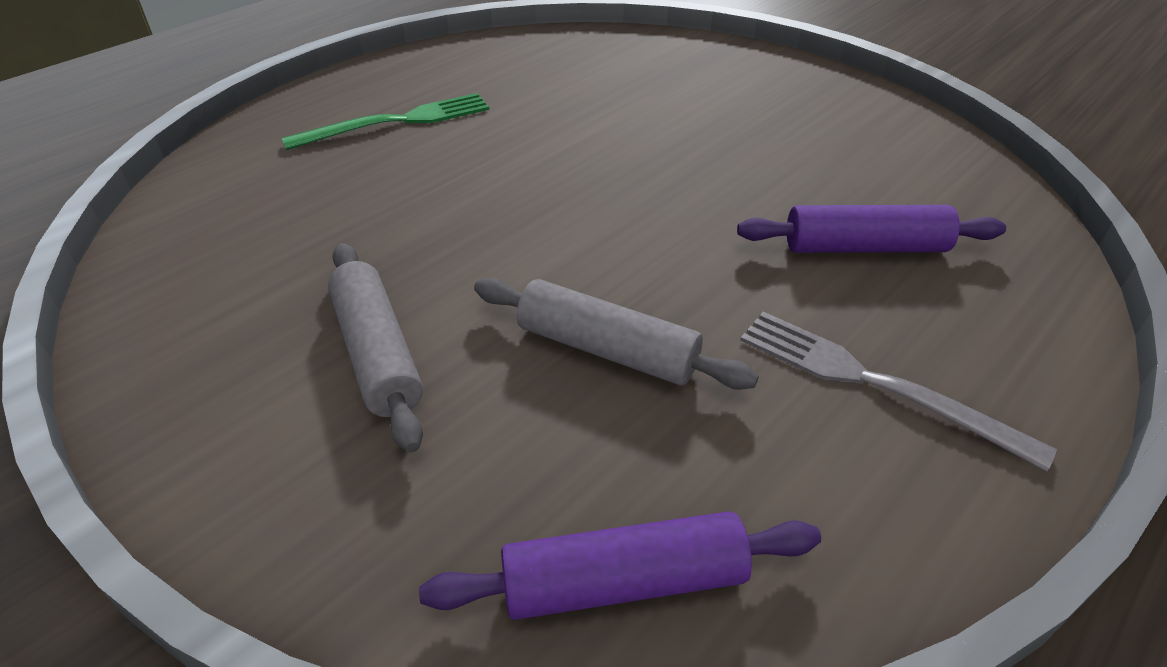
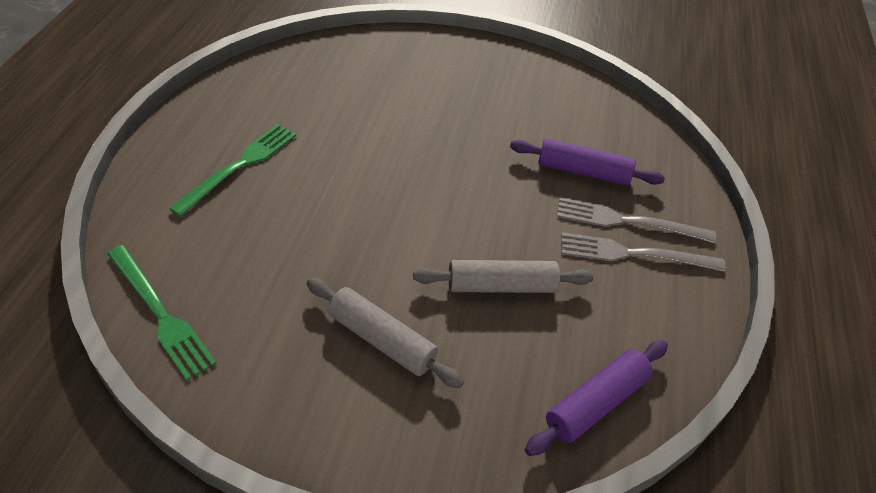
camera: 35 degrees left, 5 degrees up
(168, 232) = (159, 313): none -> green fork
(865, 247) = (583, 172): purple rolling pin -> purple rolling pin turned 45 degrees clockwise
(899, 335) = (629, 222): none -> grey fork

